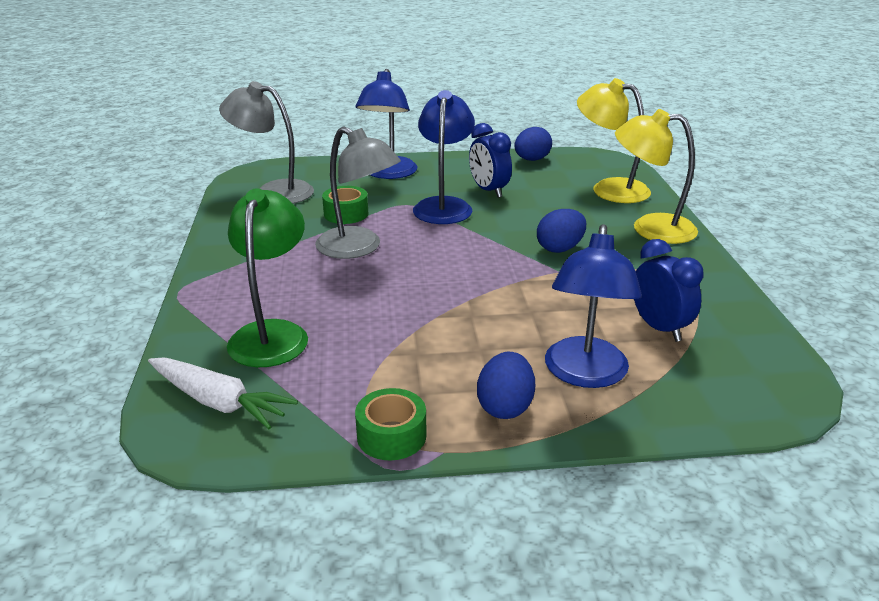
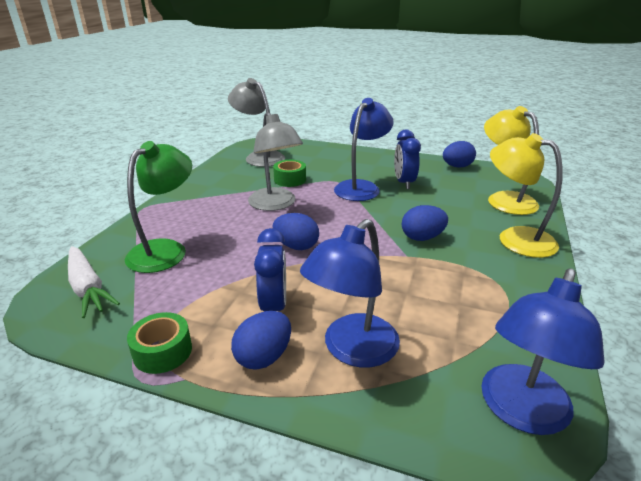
camera: 25 degrees right, 0 degrees up
(388, 173) = (343, 158): blue lamp -> blue lamp (521, 412)
(432, 290) = (296, 246): none -> blue egg
(659, 328) = (453, 328): blue clock -> blue clock (274, 306)

